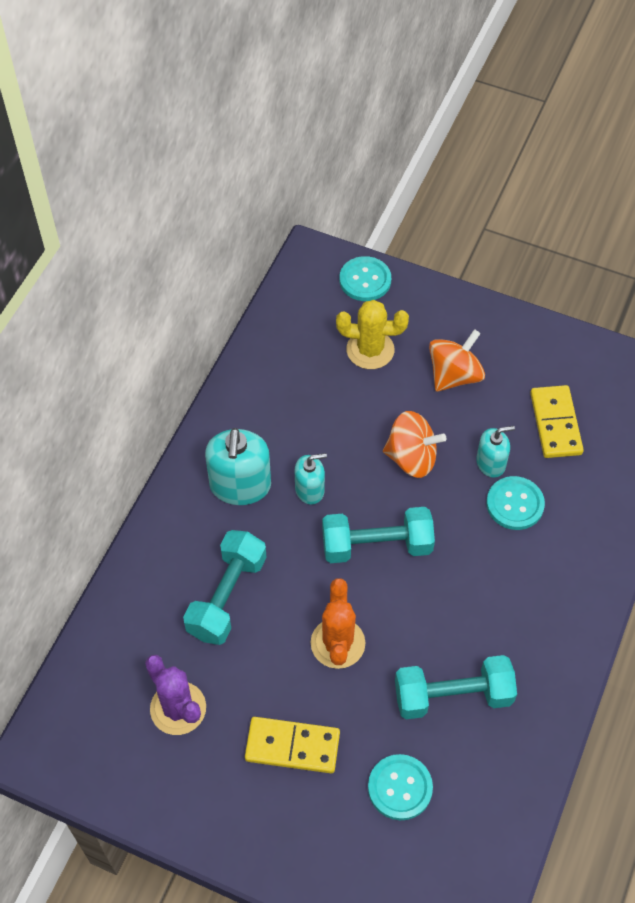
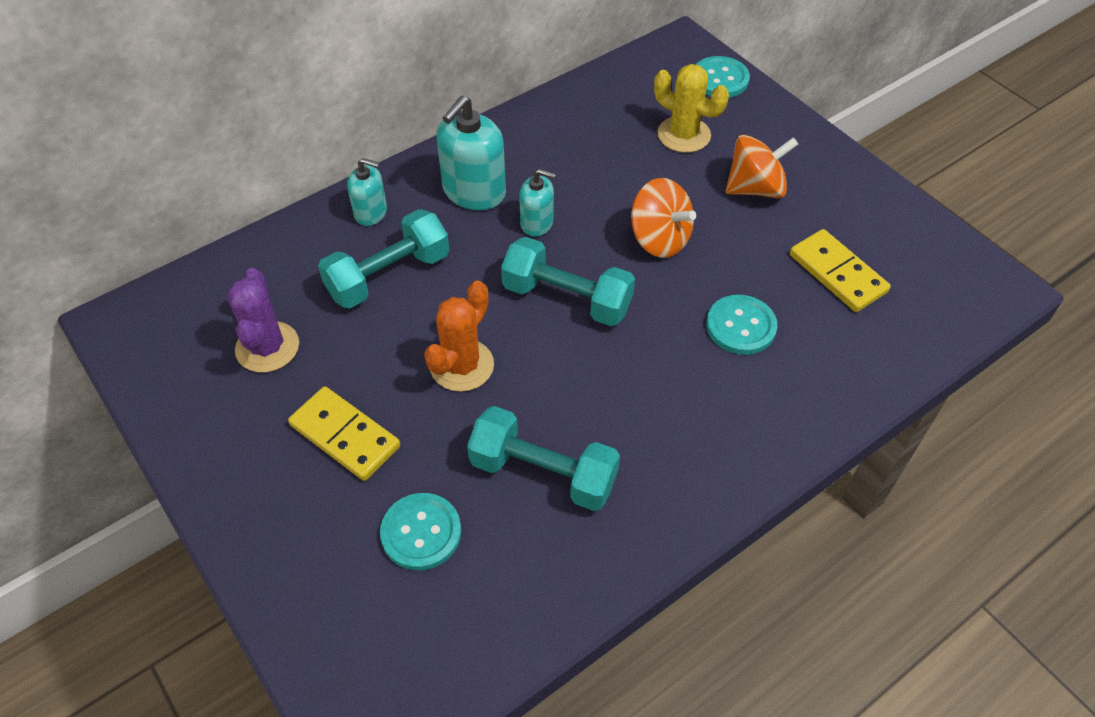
camera: 30 degrees right, 5 degrees down
(491, 463) = (740, 279): turquoise soap dispenser -> turquoise soap dispenser (371, 212)
(555, 424) = (837, 273): yellow domino -> yellow domino turned 60 degrees counterclockwise

